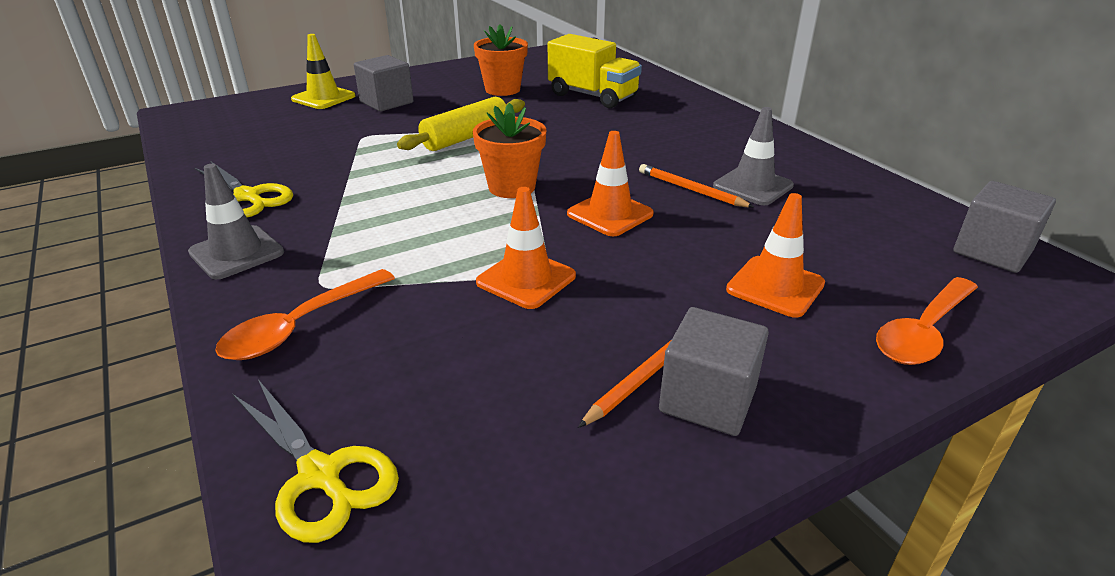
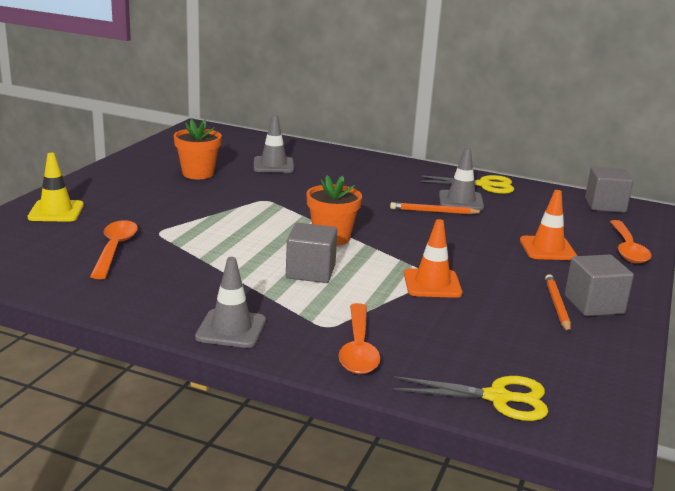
camera: 40 degrees left, 10 degrees down
(247, 197) = (158, 296): yellow scissors -> yellow scissors (484, 185)
(300, 142) = (115, 249): none -> orange spoon
(386, 102) = (122, 203): grey cube -> grey cube (310, 272)
(466, 138) = (239, 214): yellow rolling pin -> none
(593, 96) = (273, 165): yellow truck -> grey traffic cone
(610, 214) = (415, 237): orange traffic cone -> none

